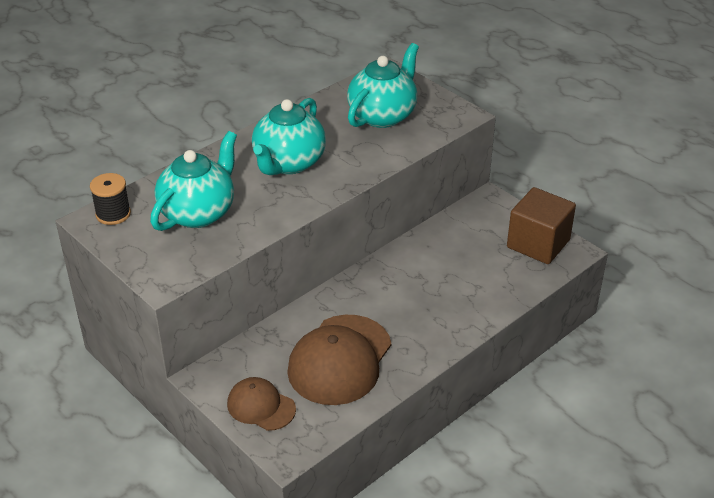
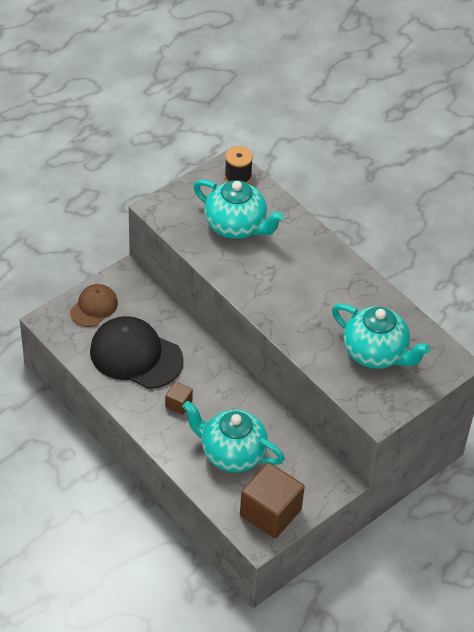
camera: 90 degrees right, 10 degrees up
(289, 163) = (301, 283): turquoise teapot -> turquoise teapot (232, 453)
(340, 360) = (136, 355): brown cap -> black cap
(409, 318) = (178, 404): none -> brown cube

